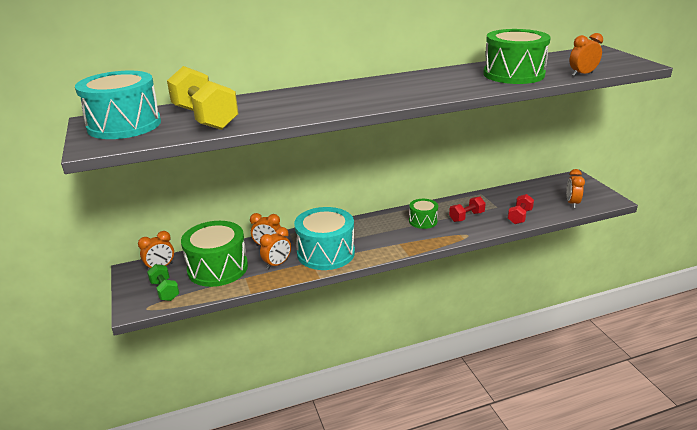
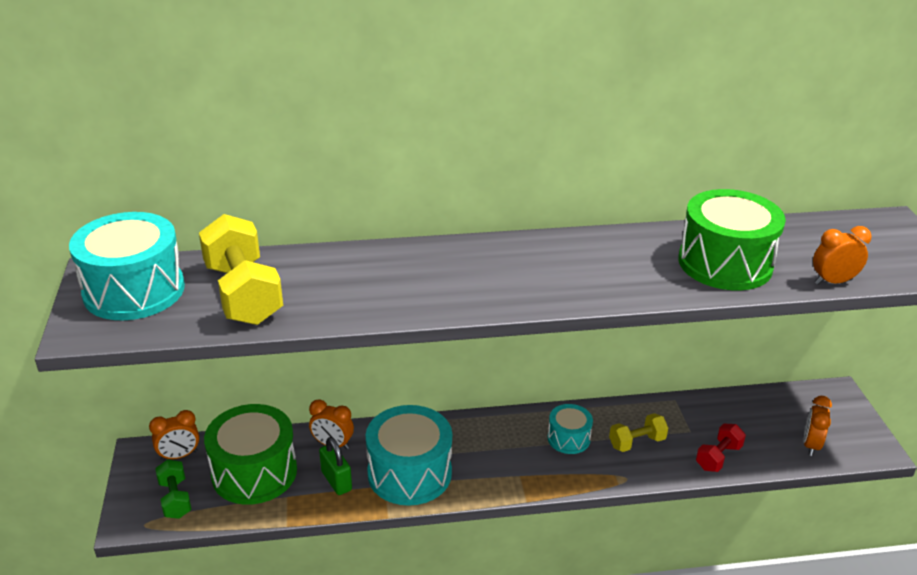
camera: 10 degrees right, 5 degrees up
(277, 264) = (336, 481): orange clock -> green padlock
(423, 221) = (568, 438): green drum -> turquoise drum
(466, 217) = (636, 442): red dumbbell -> yellow dumbbell

